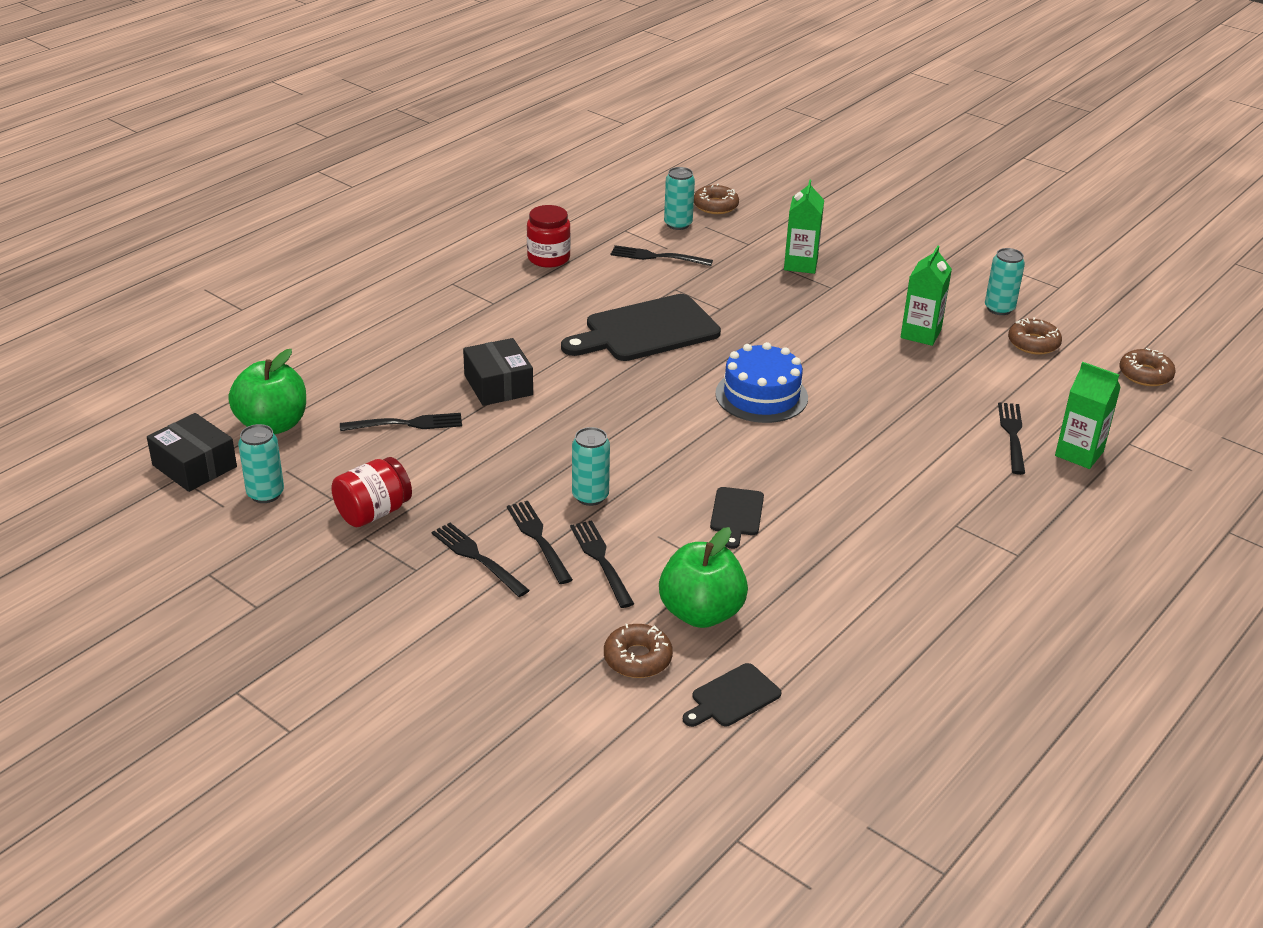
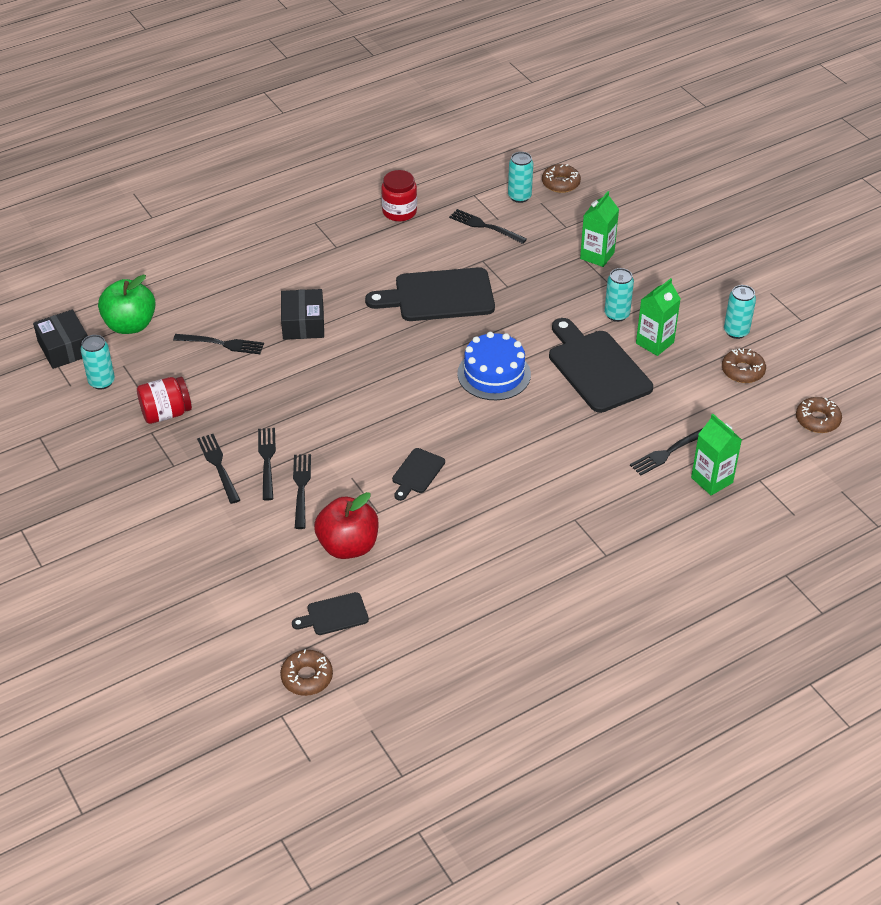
camera: 20 degrees right, 10 degrees up
(590, 496) = (321, 434): turquoise can -> turquoise can (616, 314)
(637, 658) = (286, 570): brown donut -> brown donut (307, 677)
(701, 613) = (348, 546): green apple -> red apple
(874, 369) = (596, 368): none -> black cutting board
(1012, 435) = (669, 452): black fork -> black fork turned 150 degrees counterclockwise

